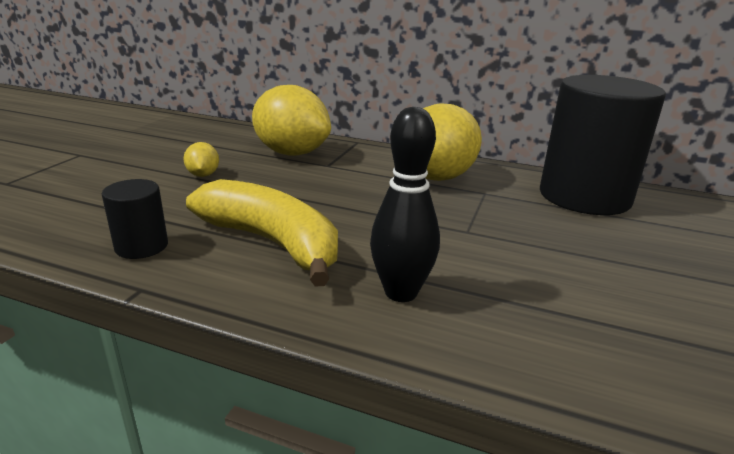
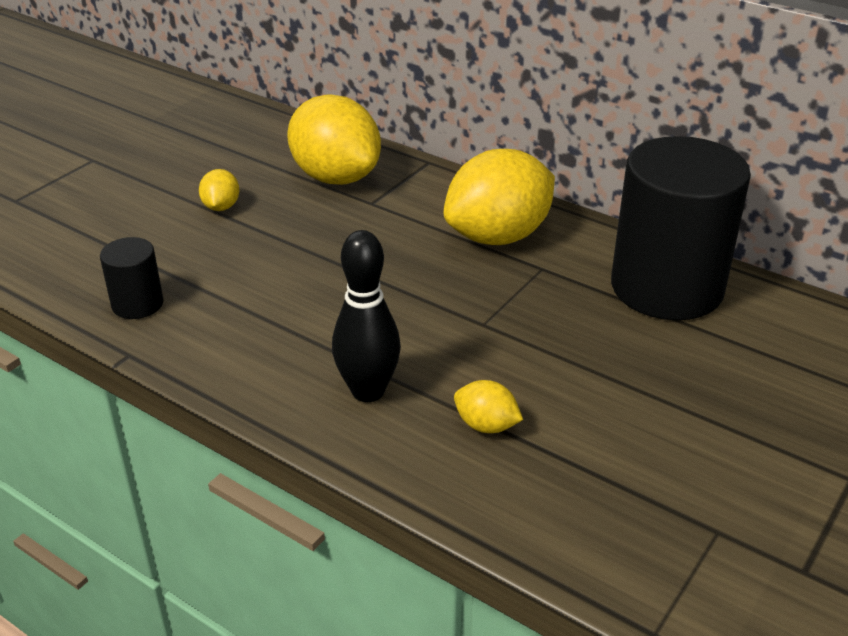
camera: 15 degrees right, 10 degrees up
(272, 243) = (265, 315): yellow banana -> none
(529, 307) = (486, 425): none -> yellow lemon

